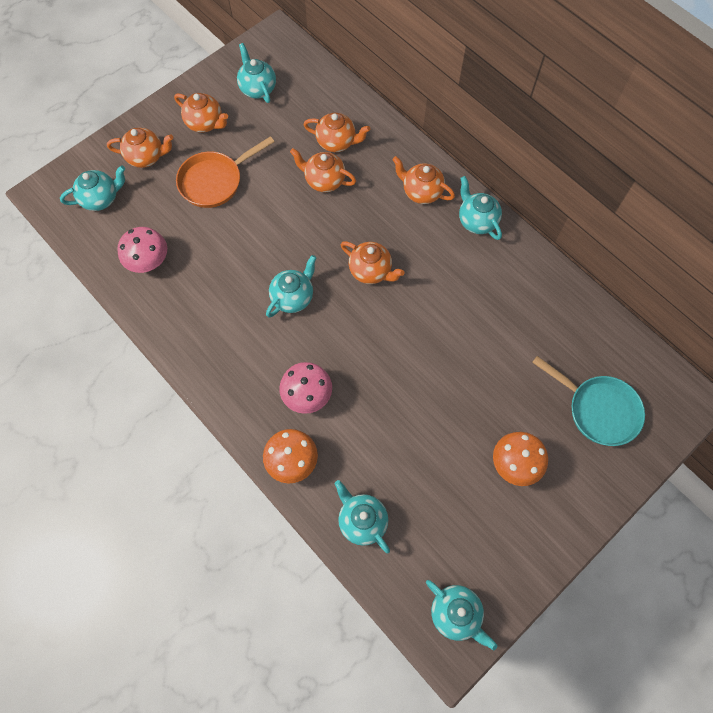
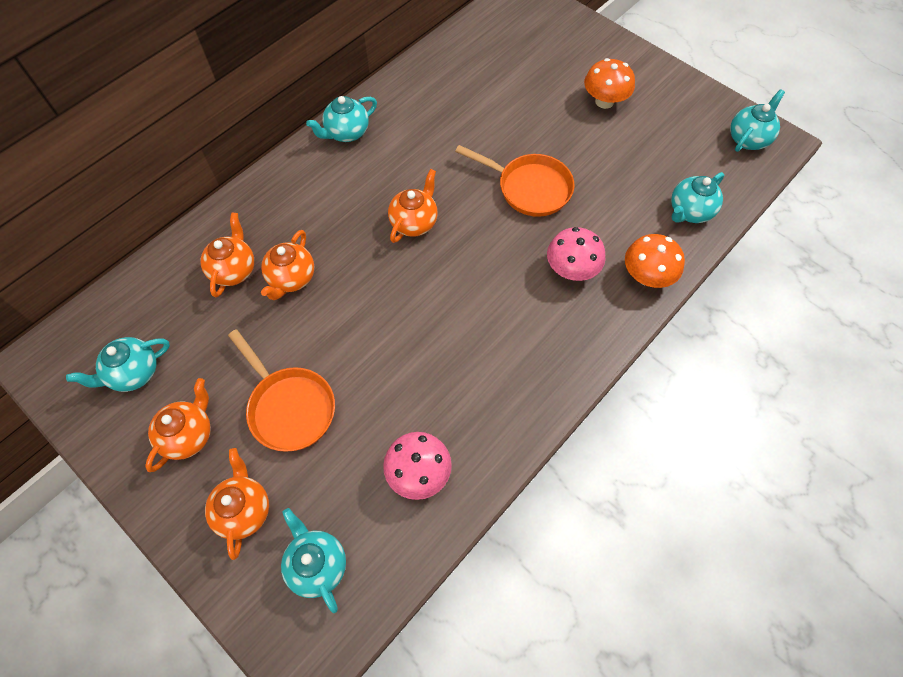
camera: 95 degrees left, 5 degrees down
(293, 297) = (455, 295): turquoise teapot -> none
(402, 371) = (529, 188): none -> orange pan
(421, 192) = (309, 182): orange teapot -> none
(598, 410) = (541, 46): turquoise pan -> none

